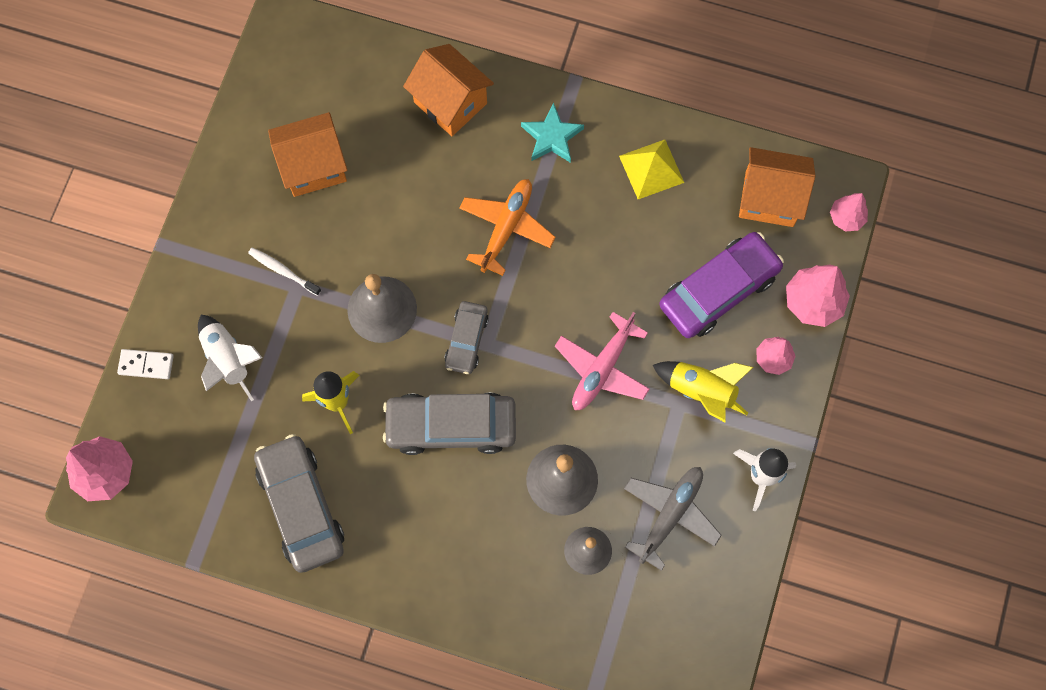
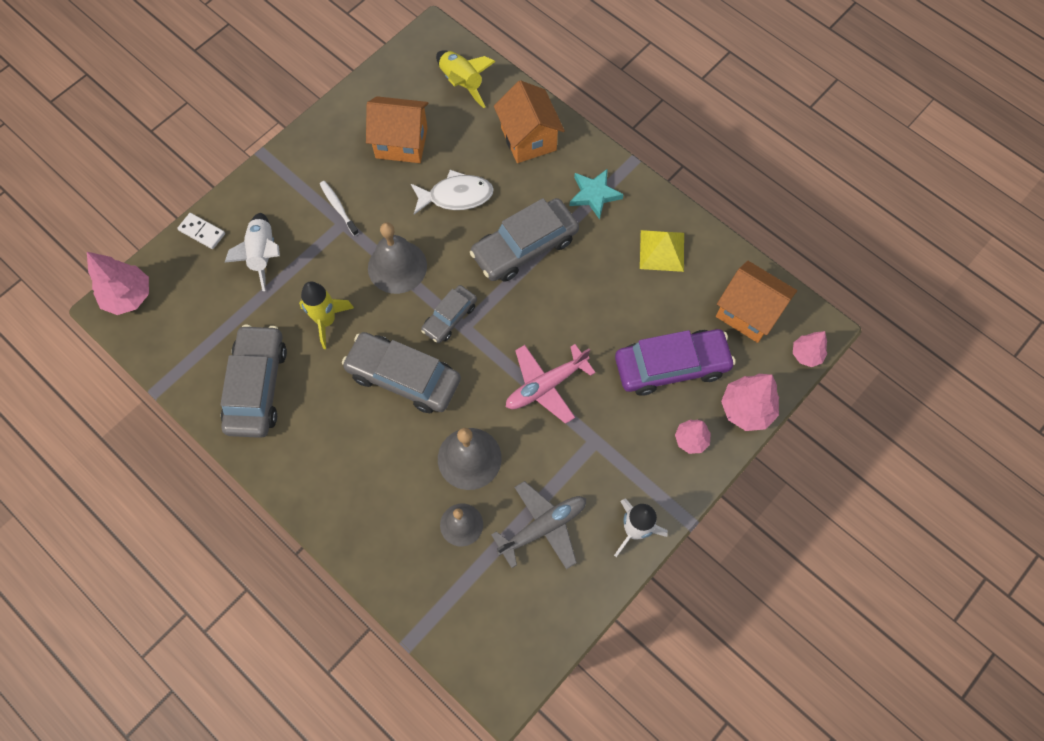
camera: 25 degrees right, 5 degrees down
(405, 202) = (456, 196): none -> white fish
(506, 227) = (524, 247): orange plane -> grey car
(701, 391) = (618, 439): yellow rocket -> yellow rocket (461, 83)

